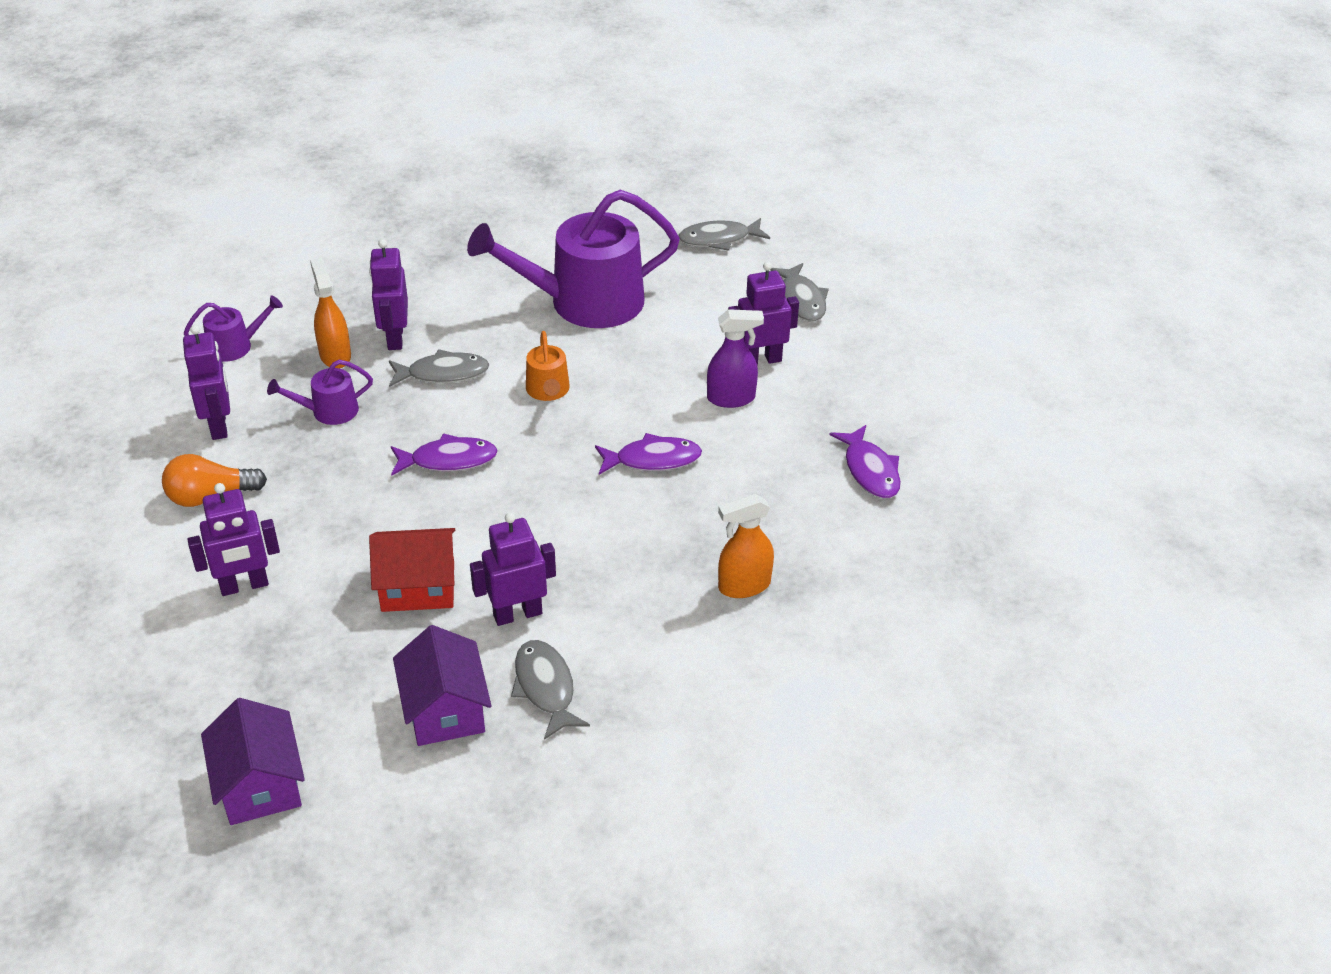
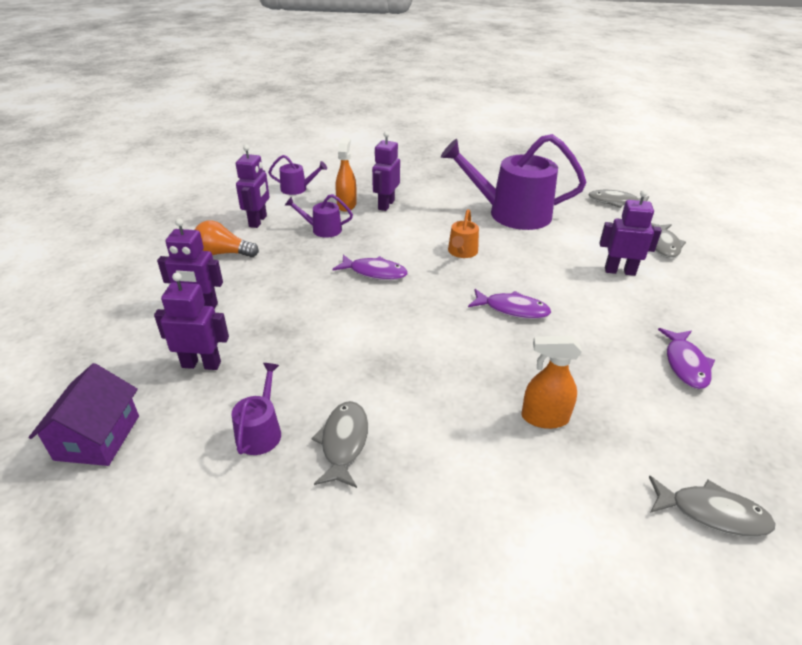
camera: 25 degrees right, 5 degrees down
(418, 587) = (303, 340): red house -> none
(443, 373) = (402, 228): grey fish -> grey fish (712, 513)
(445, 710) = (260, 431): purple house -> purple watering can
(517, 614) = (357, 380): purple robot -> purple robot (201, 364)
(731, 398) = (588, 288): purple spray bottle -> none

